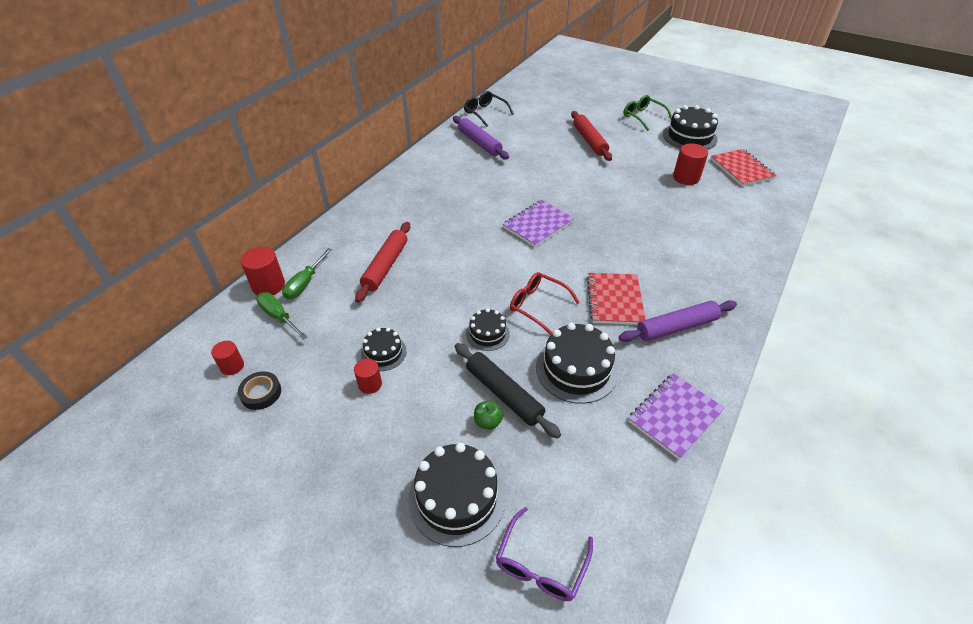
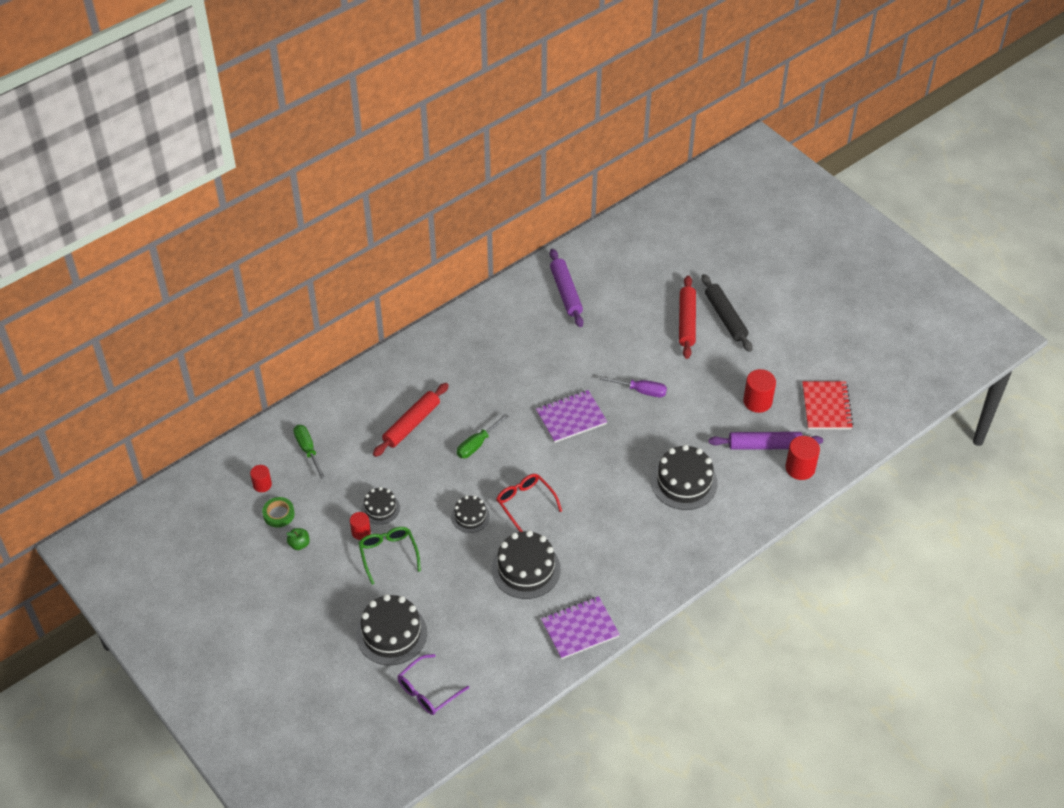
camera: 20 degrees right, 5 degrees up
(261, 393) = (278, 514): black tape -> green tape
(268, 285) = (306, 416): red cylinder -> red cylinder (800, 468)
(304, 284) = (337, 423): green screwdriver -> green screwdriver (476, 444)
(485, 113) = (594, 247): black glasses -> none
(488, 422) = (437, 589): green apple -> green apple (299, 544)
(504, 394) = (459, 571): black rolling pin -> black rolling pin (725, 317)
(586, 192) = (641, 391): none -> purple screwdriver
(614, 300) = (594, 518): red notebook -> none
(643, 117) = (771, 301): green glasses -> green glasses (388, 555)
(676, 327) = (632, 559): purple rolling pin -> purple rolling pin (764, 446)
(689, 136) = (803, 345): black cake -> black cake (684, 482)

